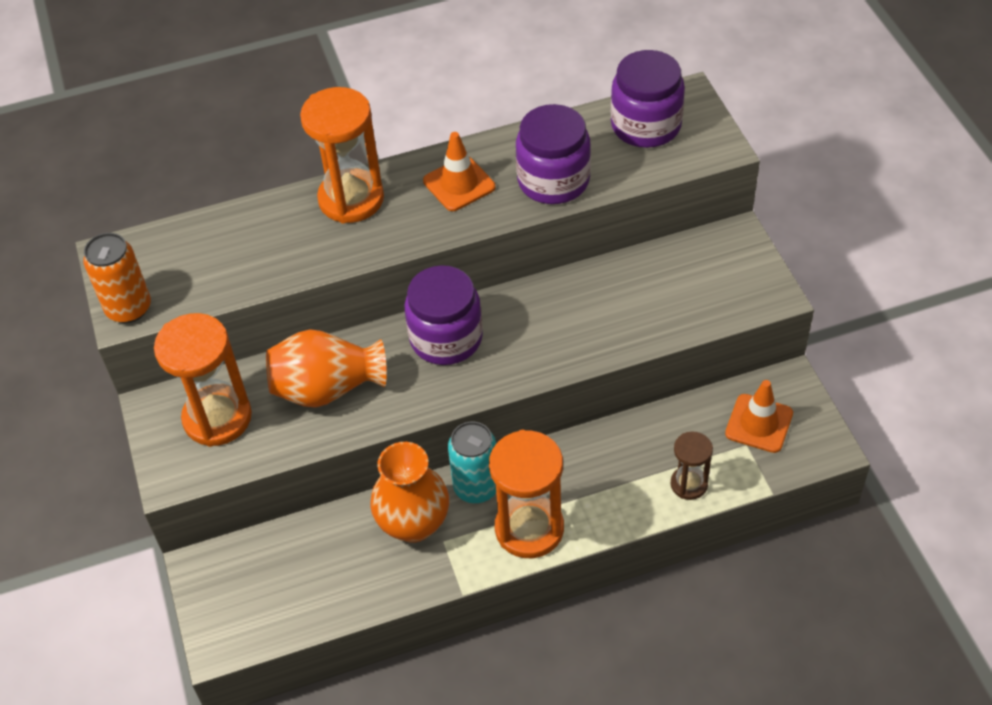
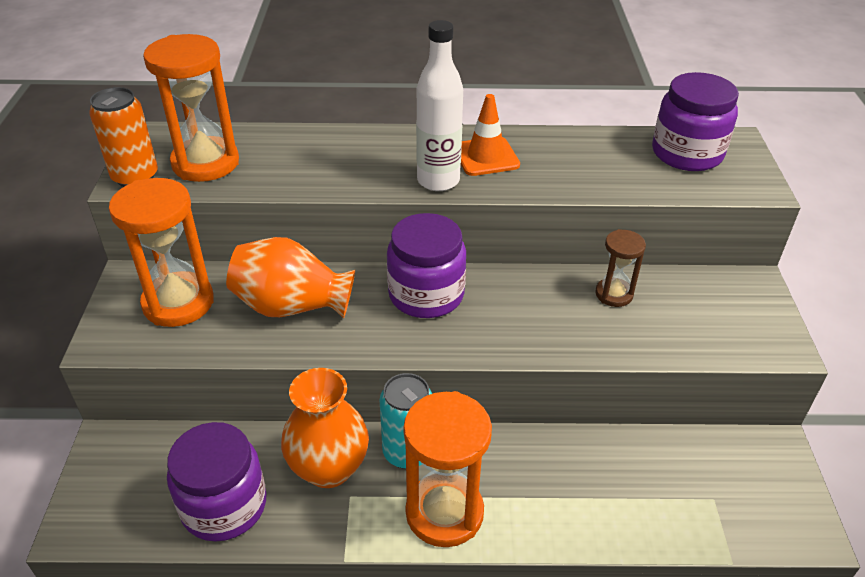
camera: 15 degrees right, 10 degrees down
(351, 199) = (381, 145): orange hourglass -> orange hourglass (205, 163)
(425, 226) = (438, 181): none -> white bottle
(553, 180) = (578, 174): purple jar -> purple jar (224, 505)
(689, 484) = (636, 521): brown hourglass -> brown hourglass (614, 294)
(759, 423) = (733, 480): orange traffic cone -> none

